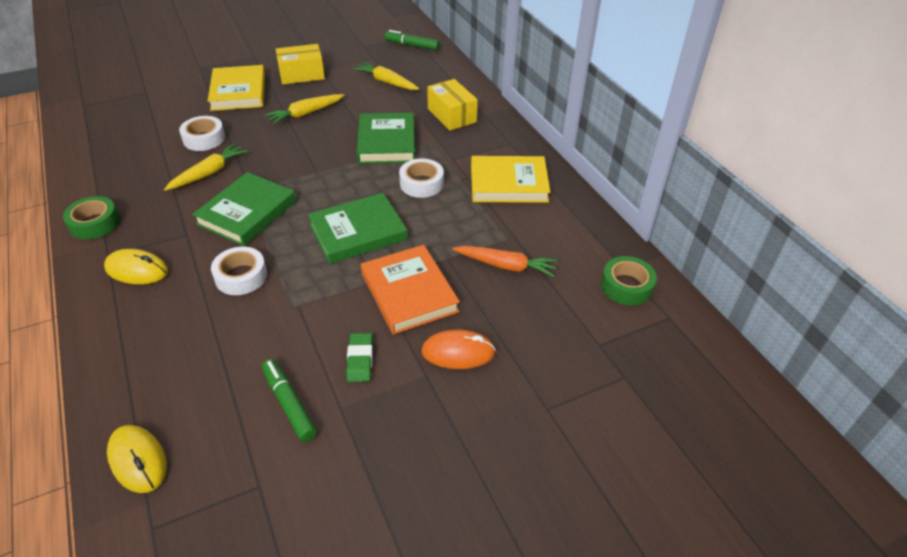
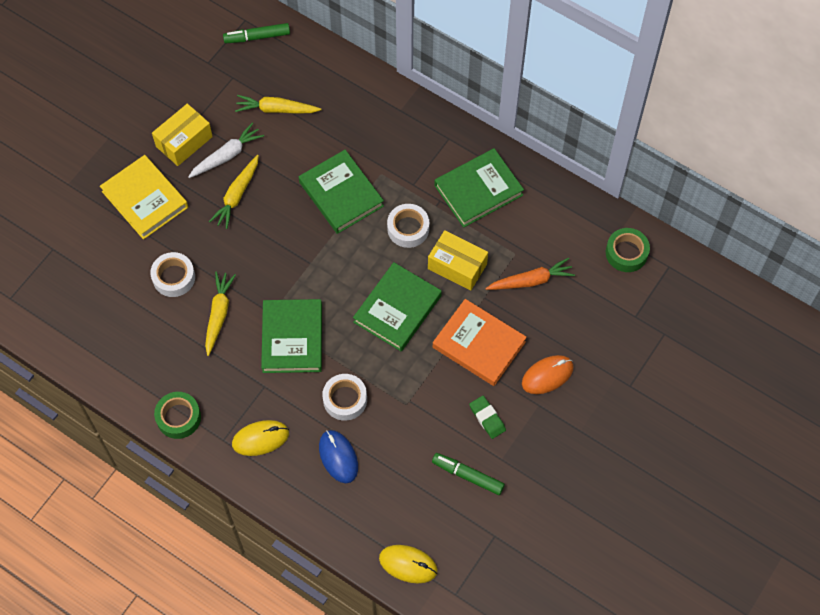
camera: 30 degrees left, 20 degrees up
(184, 319) = (338, 457): none -> blue mouse
(323, 91) = (227, 155): none -> white carrot
(451, 115) = (372, 127): yellow box -> yellow box (457, 266)
(508, 183) = (478, 190): yellow book -> green book

